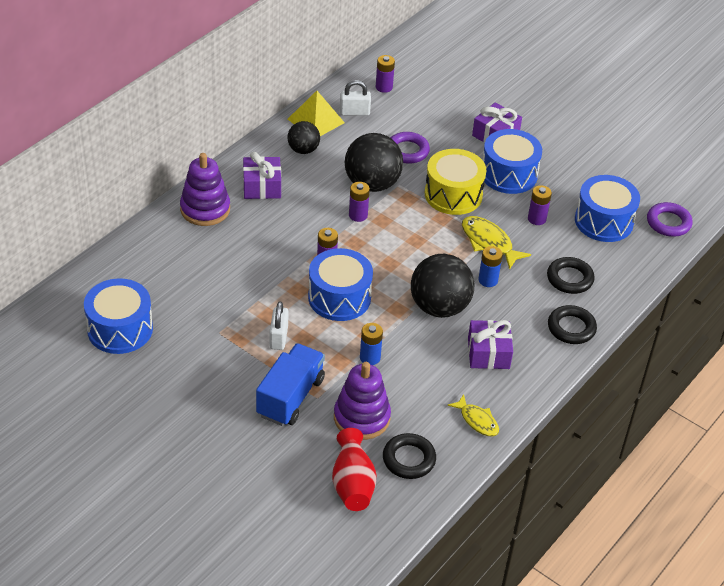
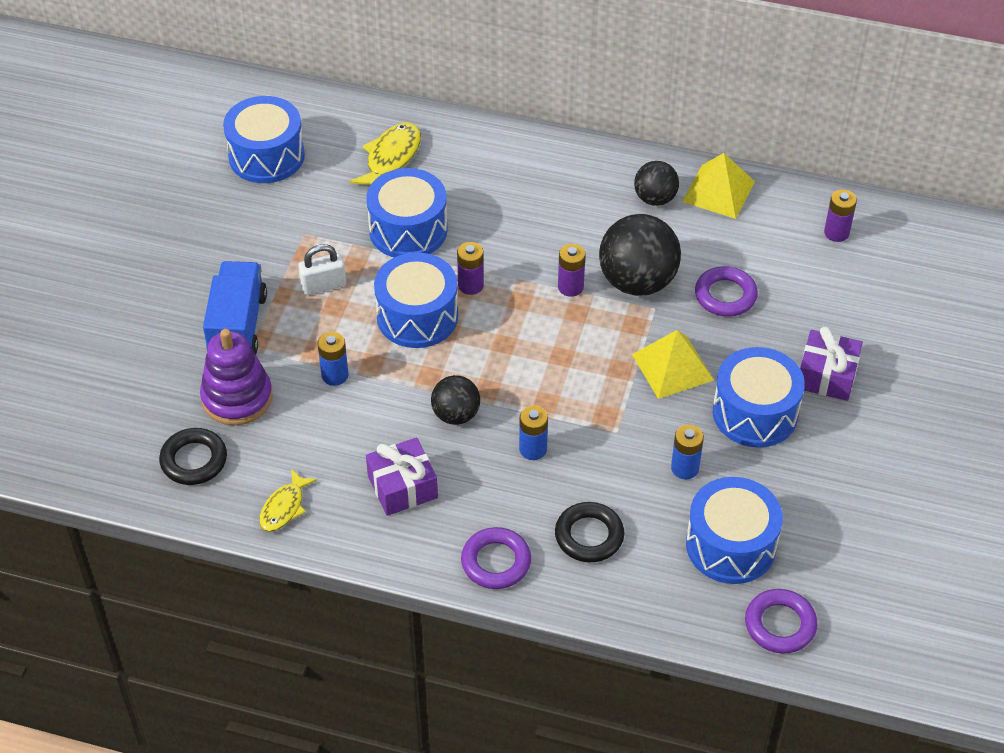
camera: 70 degrees right, 5 degrees up
(205, 209) = (492, 152): purple stacking toy -> none
(253, 276) = (408, 230): none -> blue drum
(262, 186) = (563, 185): purple gift -> none
(290, 397) = (238, 326): blue truck -> blue truck turned 90 degrees counterclockwise
(352, 483) = (136, 421): red vase -> none
(354, 112) = (763, 221): white padlock -> none
(439, 307) = (456, 415): black ball -> black ball, size x0.57
(453, 194) = (672, 367): yellow drum -> yellow pyramid
(489, 242) = (604, 430): yellow fish -> yellow fish (391, 158)
(537, 219) = (685, 468): purple battery -> blue battery
(571, 328) = (496, 562): black ring -> purple ring

